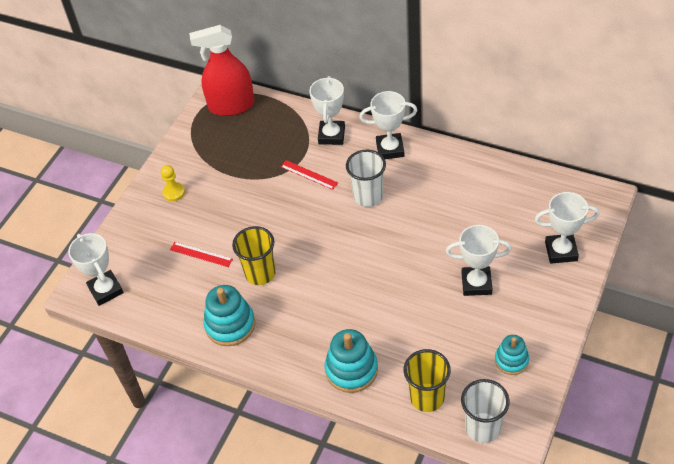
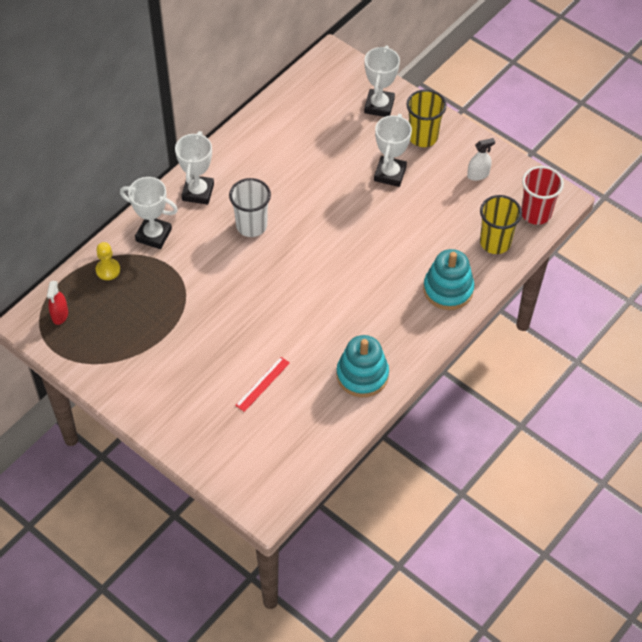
camera: 80 degrees left, 5 degrees up
(106, 290) = (273, 481): white trophy -> none
(174, 192) = (164, 394): yellow pawn -> yellow pawn (108, 270)
(231, 106) = (60, 315): red spray bottle -> red spray bottle, size x0.45
(260, 273) = (309, 337): yellow cup -> yellow cup (423, 137)
(309, 175) = (199, 267): red ruler -> none
(482, 428) = (536, 213): white cup -> red cup
(511, 360) = (478, 174): turquoise stacking toy -> white spray bottle

